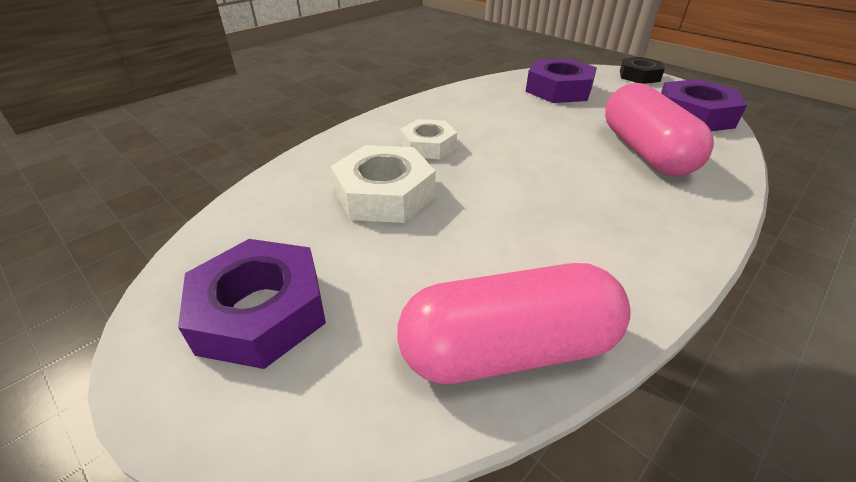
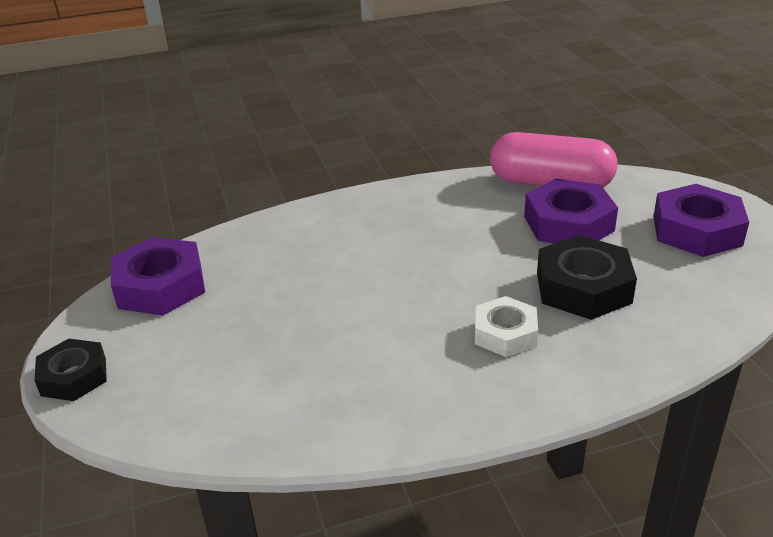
camera: 150 degrees left, 5 degrees down
(384, 194) = (583, 287): white nut -> black nut
(558, 89) = (232, 385): purple nut -> purple nut (568, 223)
(645, 151) = (292, 261): pink capsule -> none

